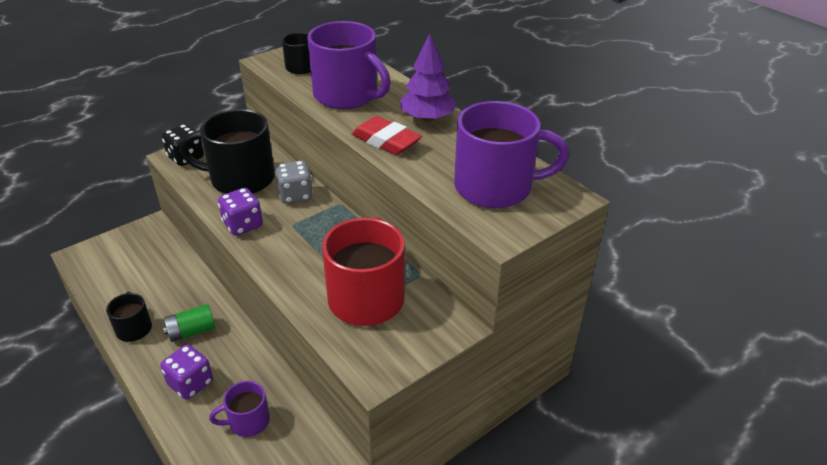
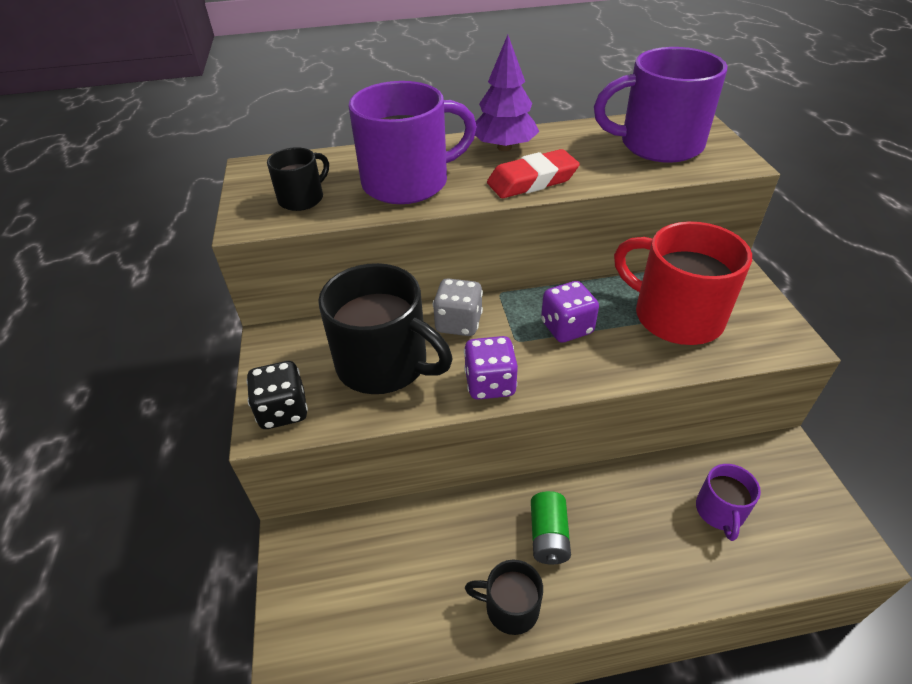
camera: 60 degrees left, 5 degrees up
(190, 383) = (642, 557): purple dice -> purple dice (566, 328)
(240, 179) = (384, 364): black mug -> black mug turned 90 degrees counterclockwise
(496, 187) = (658, 145): purple mug -> purple mug turned 120 degrees counterclockwise

